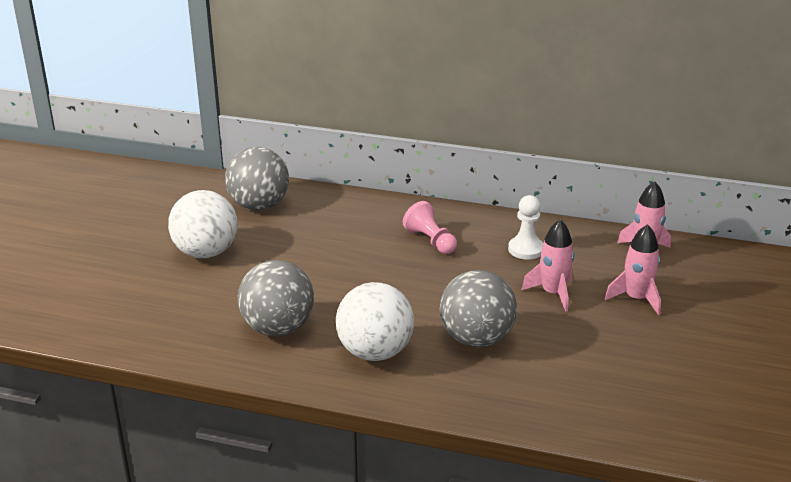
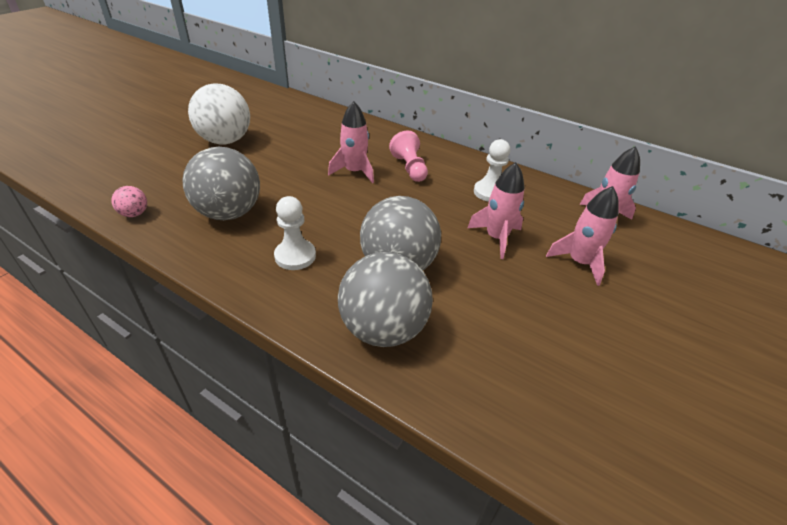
camera: 15 degrees right, 10 degrees up
(180, 351) = (134, 214): none -> pink ball
(259, 206) = (293, 116): grey ball -> grey ball (383, 329)
(375, 257) = (354, 172): none -> pink rocket
(375, 352) = (295, 256): white ball -> white pawn

